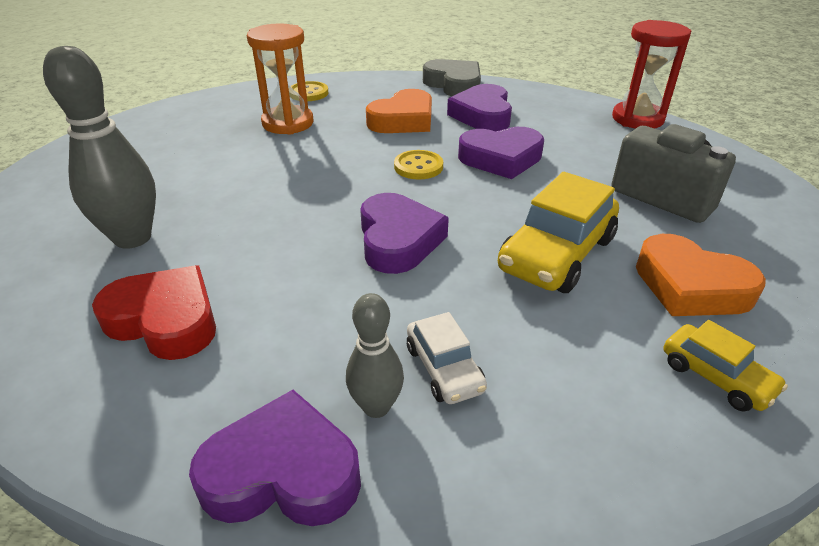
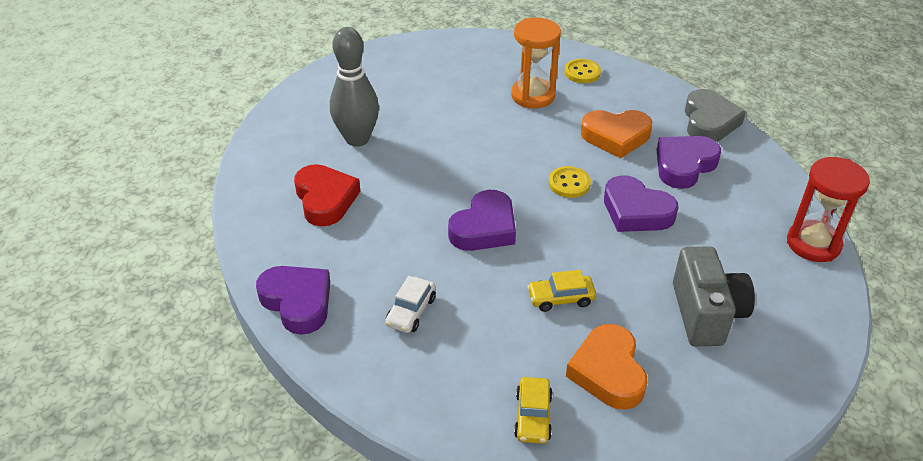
camera: 45 degrees right, 5 degrees up
(376, 406) = (361, 305): grey bowling pin -> none
(556, 254) = (561, 298): yellow car -> yellow car, size x0.55

